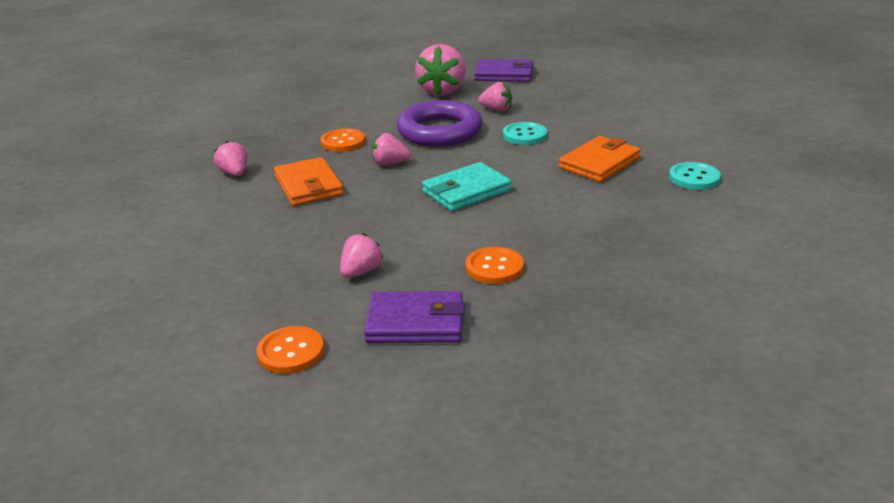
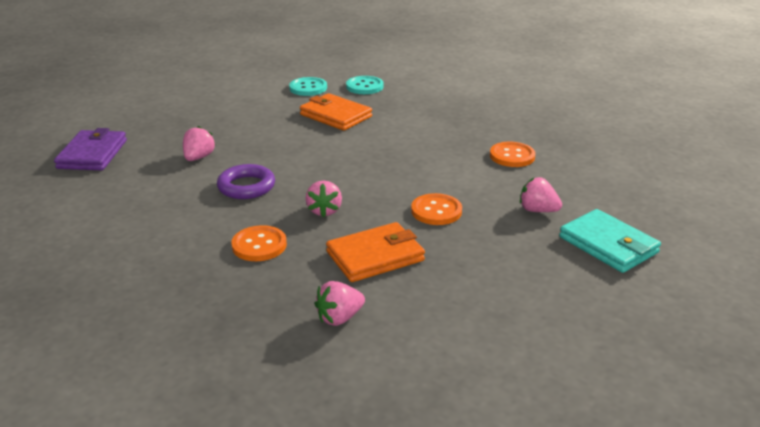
camera: 95 degrees left, 0 degrees up
(291, 352) = (660, 231): orange button -> orange button (436, 211)
(415, 322) = (597, 183): purple wallet -> none
(439, 131) = (246, 186): purple ring -> purple ring, size x0.61
(442, 91) = (124, 189): pink strawberry -> none
(466, 191) = (387, 169): turquoise wallet -> turquoise wallet (608, 245)
(524, 135) = (269, 144): turquoise button -> turquoise button (308, 88)

